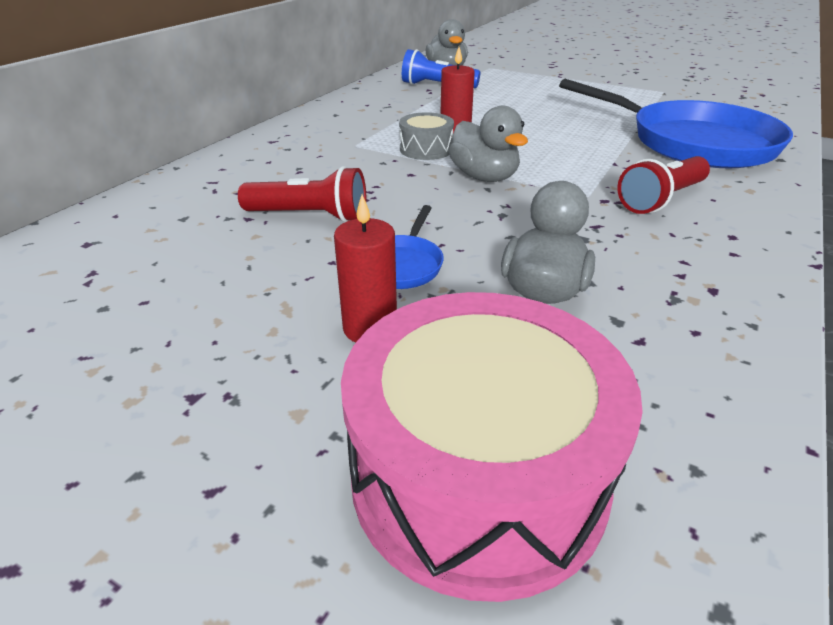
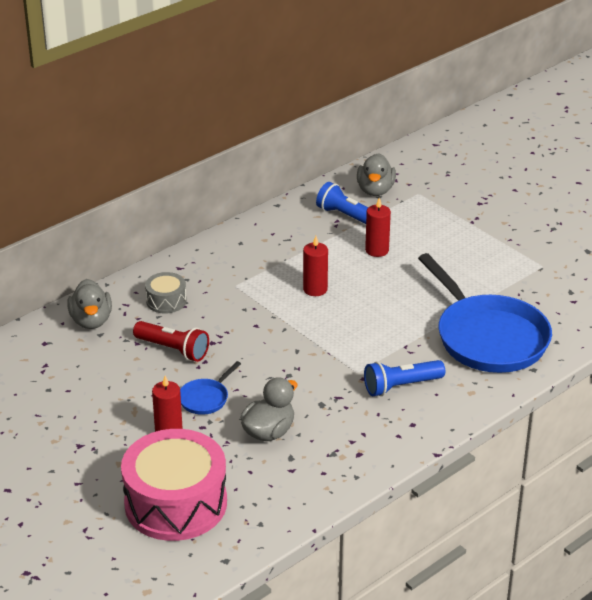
camera: 20 degrees right, 0 degrees up
(426, 149) = (283, 301): grey drum -> grey drum (166, 301)
(484, 177) = (302, 339): grey duck -> grey duck (91, 321)
(491, 101) = (377, 250): none -> red candle
(661, 199) = (401, 386): red flashlight -> blue flashlight

